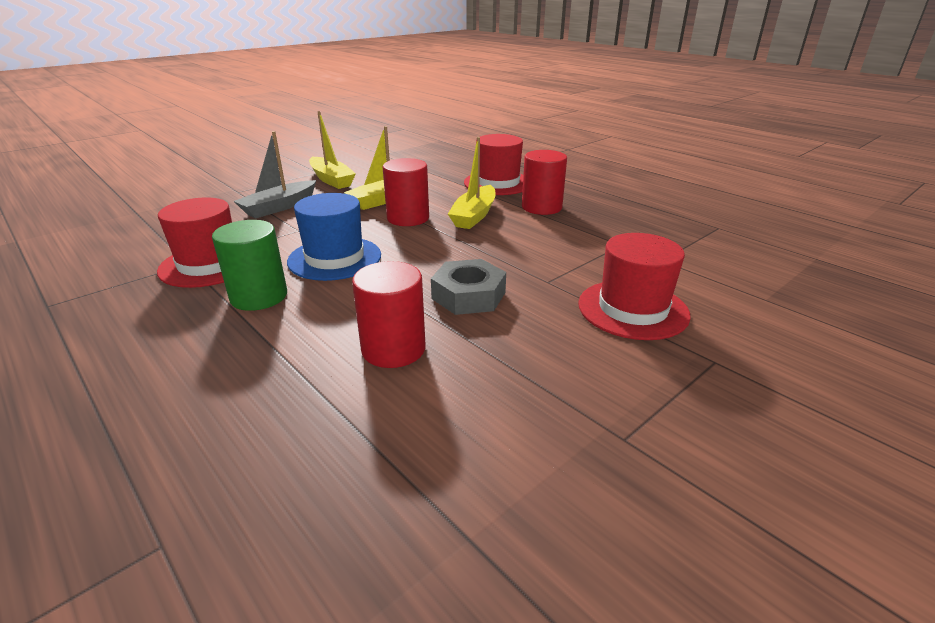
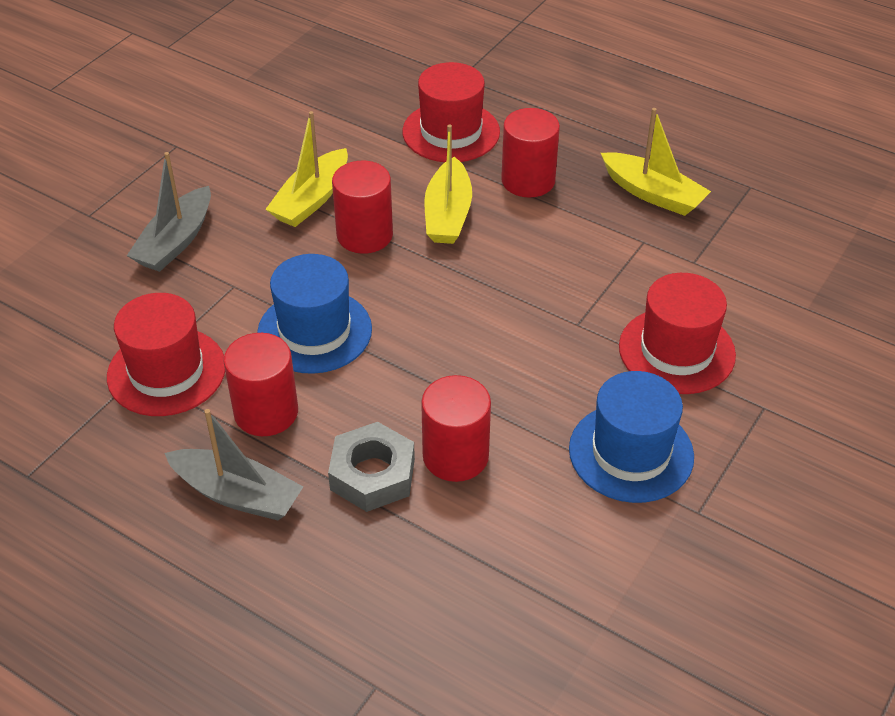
camera: 15 degrees left, 15 degrees up
(186, 344) = (237, 494): none -> grey boat
(259, 296) = (266, 412): green cylinder -> red cylinder
(331, 180) = (209, 163): yellow boat -> yellow boat (653, 194)
(468, 295) = (499, 364): grey nut -> grey nut (372, 474)
(564, 374) = (631, 452): none -> blue hat

